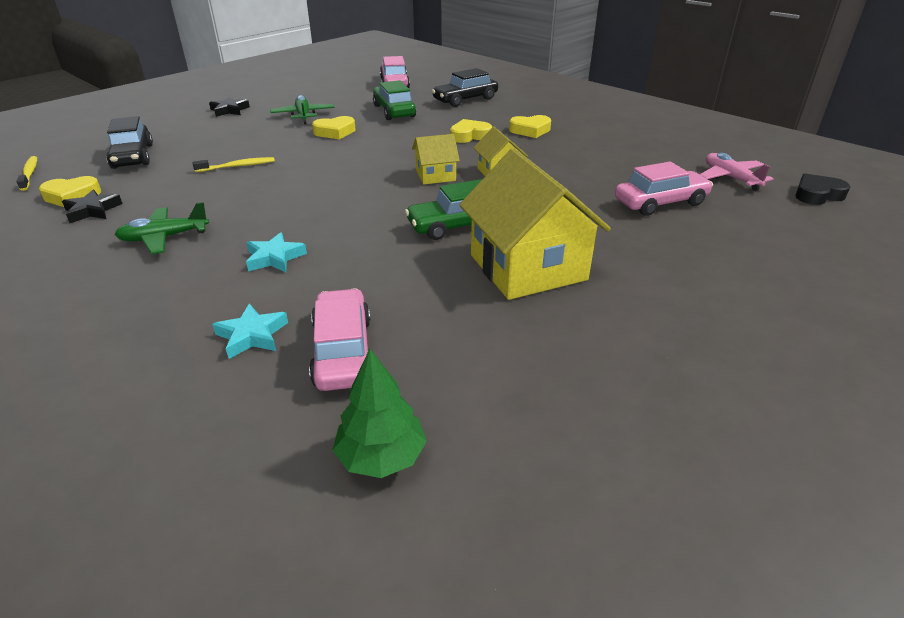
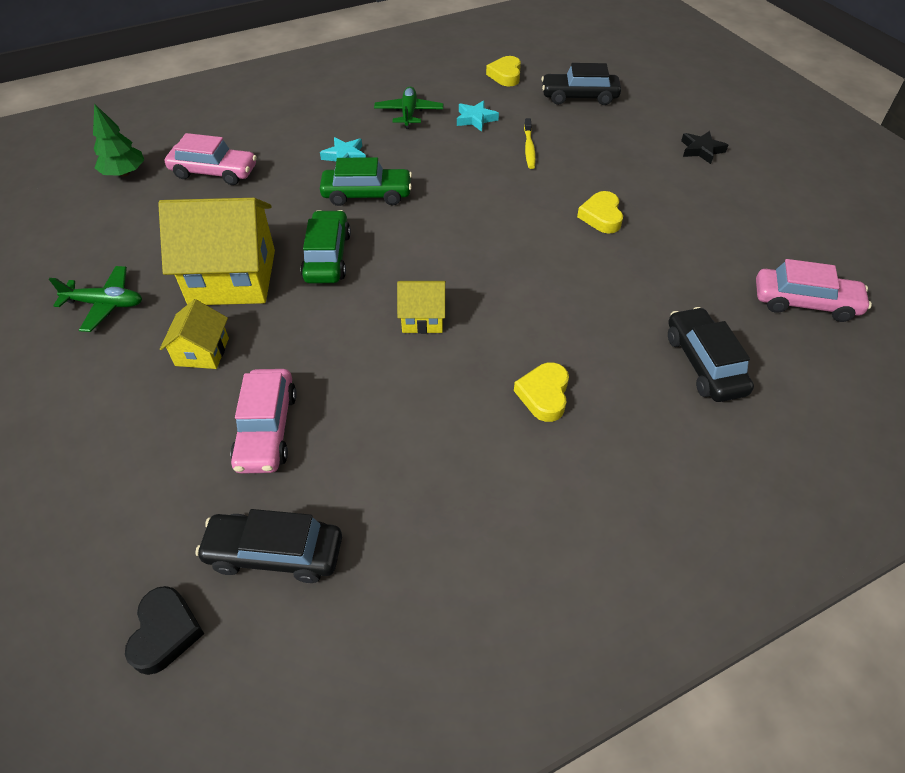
camera: 110 degrees right, 15 degrees up
(30, 174) = (561, 56): yellow toothbrush -> none
(92, 210) = (474, 84): black star -> none
(252, 335) = (259, 142): turquoise star -> turquoise star (475, 119)
(303, 115) = (668, 200): green plane -> green plane (105, 304)
(394, 111) = (666, 277): green car -> green car (367, 195)
(435, 175) = (441, 267): yellow house -> yellow house (202, 352)
(469, 136) = (547, 325): yellow heart -> none
(730, 178) = (275, 553): pink plane -> black car

